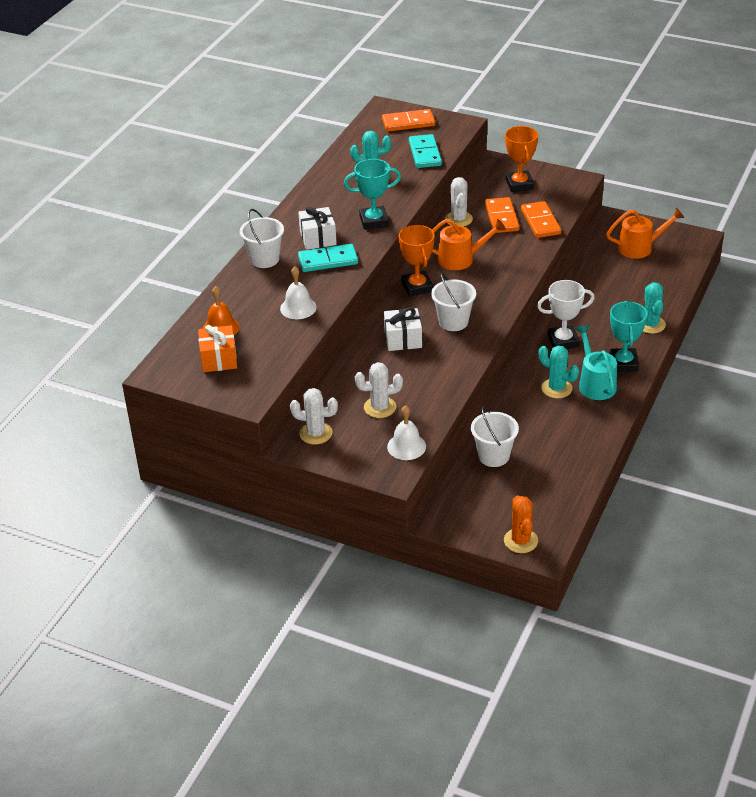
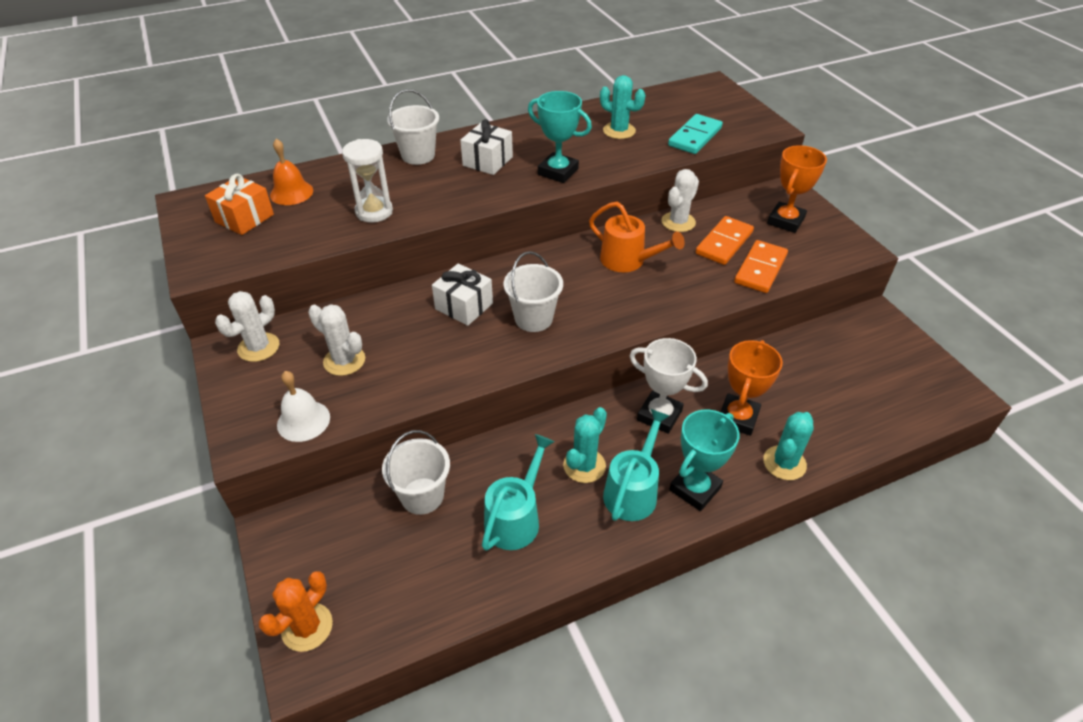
camera: 40 degrees right, 5 degrees up
(298, 308) = (374, 212): white bell -> white hourglass
(316, 433) = (258, 347): white cactus -> white cactus turned 75 degrees clockwise
(328, 260) = (465, 184): turquoise domino -> none
(408, 123) = (717, 105): orange domino -> none
(417, 287) = (549, 263): orange trophy -> orange trophy (737, 418)
(555, 432) = (516, 517): none -> turquoise watering can
(556, 388) = (584, 465): turquoise cactus -> turquoise cactus turned 45 degrees clockwise
(640, 247) = (875, 365): orange watering can -> none

